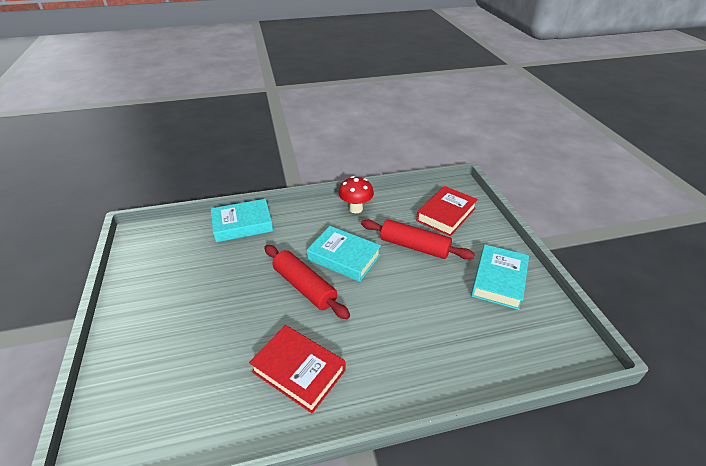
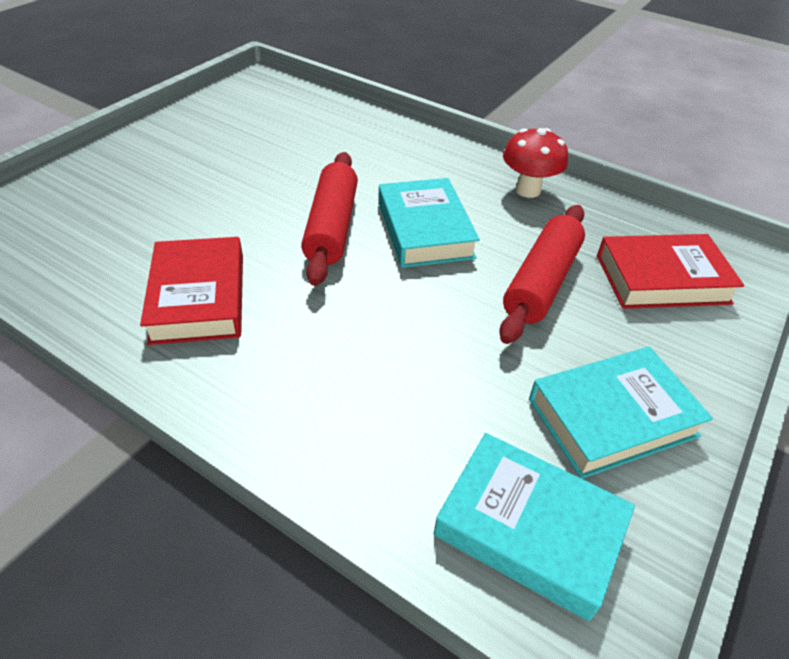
camera: 45 degrees right, 5 degrees up
(242, 224) = (365, 127): turquoise book -> turquoise book (529, 528)
(414, 246) = (541, 282): red rolling pin -> red rolling pin turned 45 degrees clockwise

